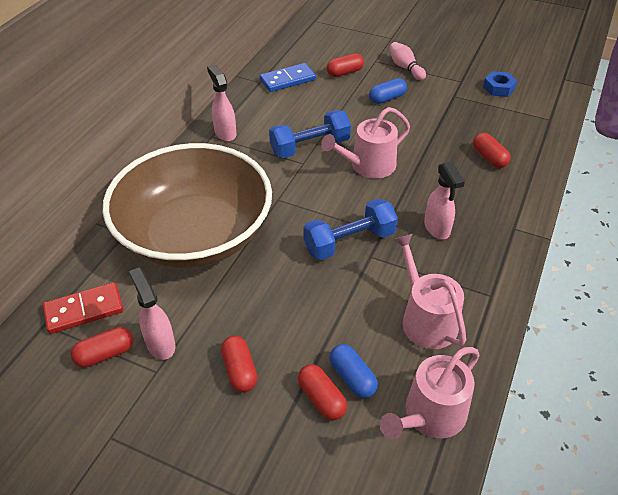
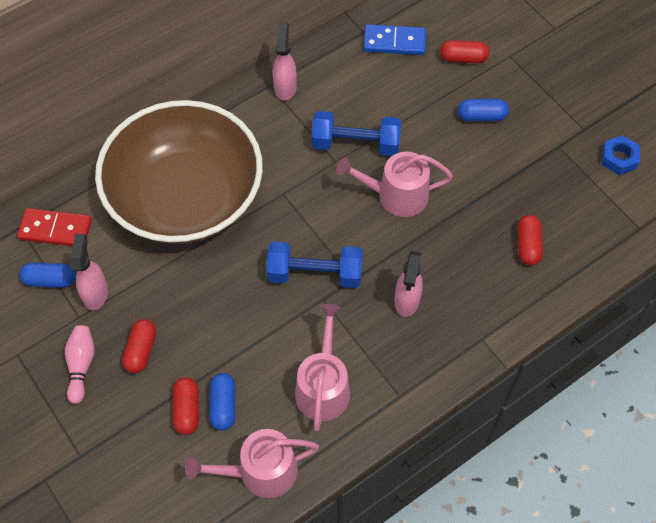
camera: 30 degrees right, 15 degrees up
(105, 354) = (50, 280): red capsule -> blue capsule
(405, 68) = (536, 81): pink bowling pin -> pink bowling pin (81, 365)

